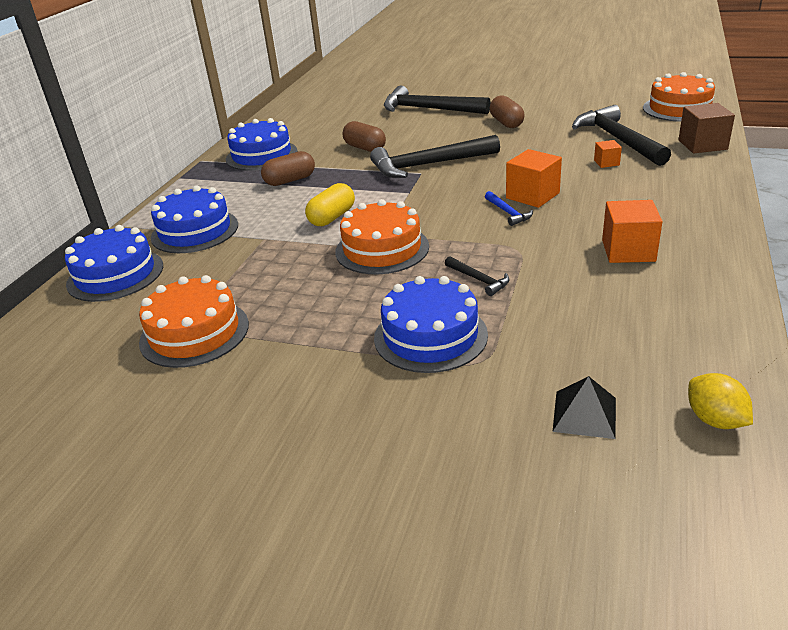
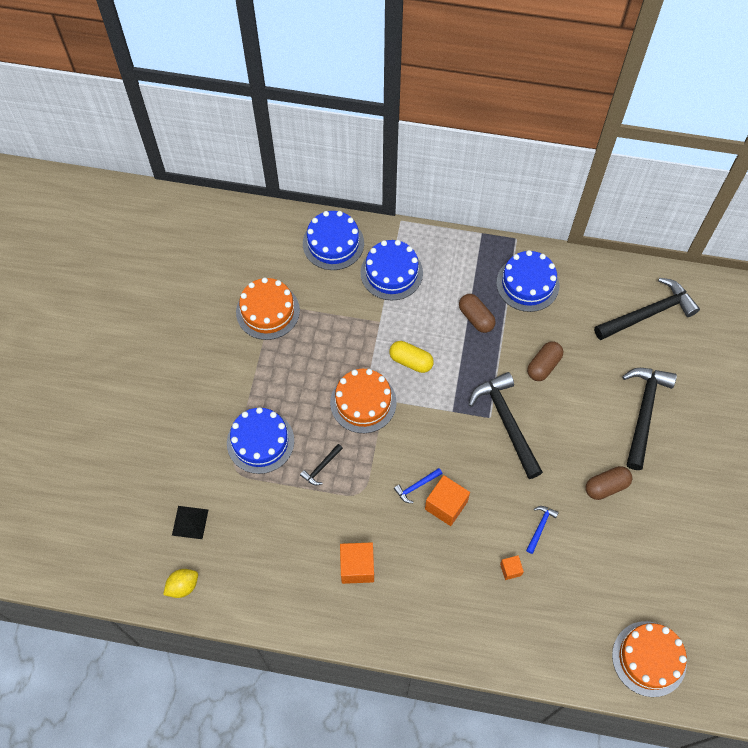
camera: 80 degrees right, 30 degrees up
(554, 149) = (540, 527): none -> blue hammer
(617, 139) = (564, 586): black hammer -> black hammer (648, 313)
(702, 145) = (551, 660): brown cube -> none

